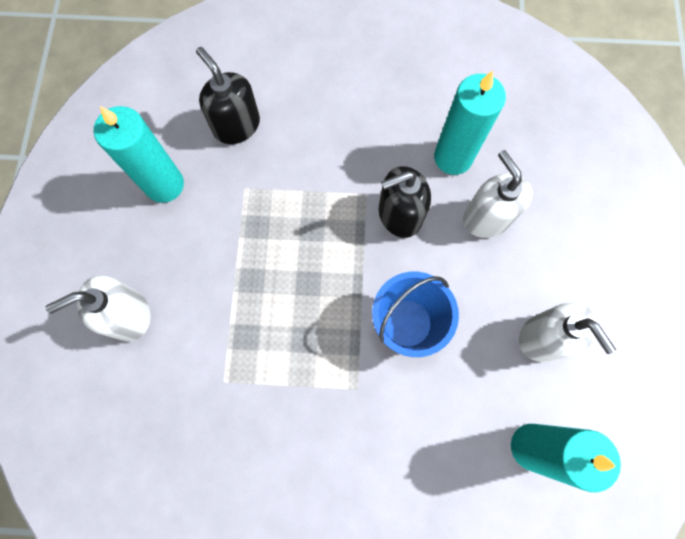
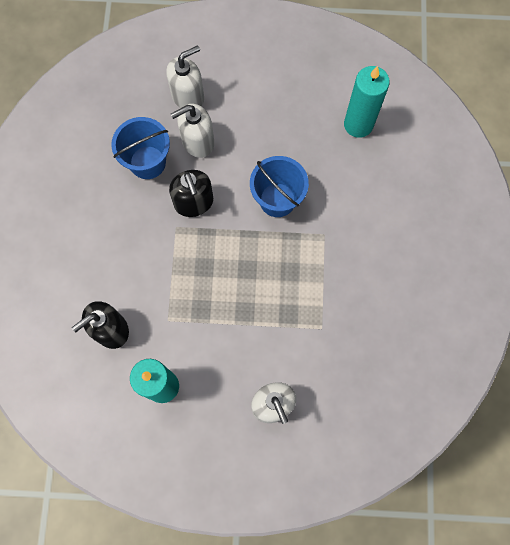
camera: 90 degrees left, 0 degrees up
(453, 157) = (147, 162): turquoise candle -> blue bucket
(543, 338) = (286, 111): white soap dispenser -> white soap dispenser (188, 96)

